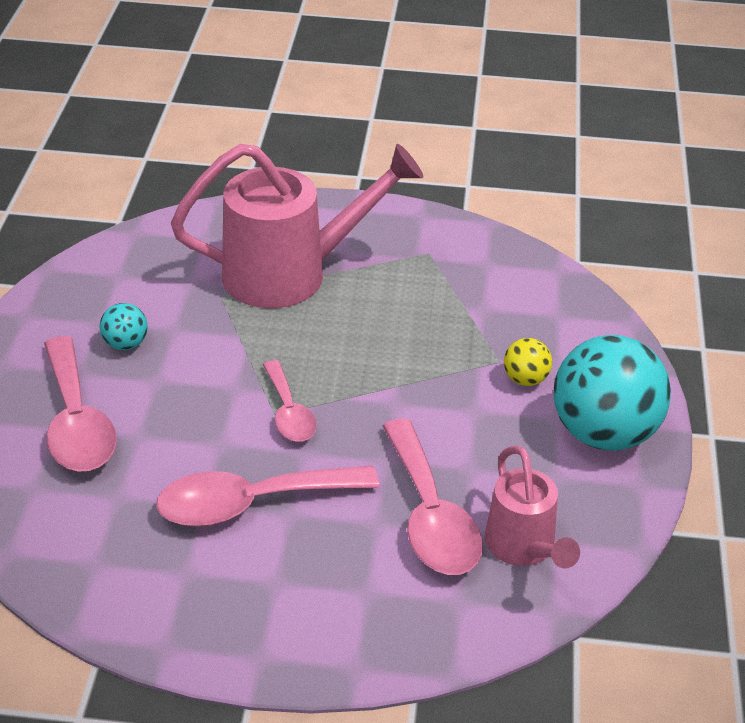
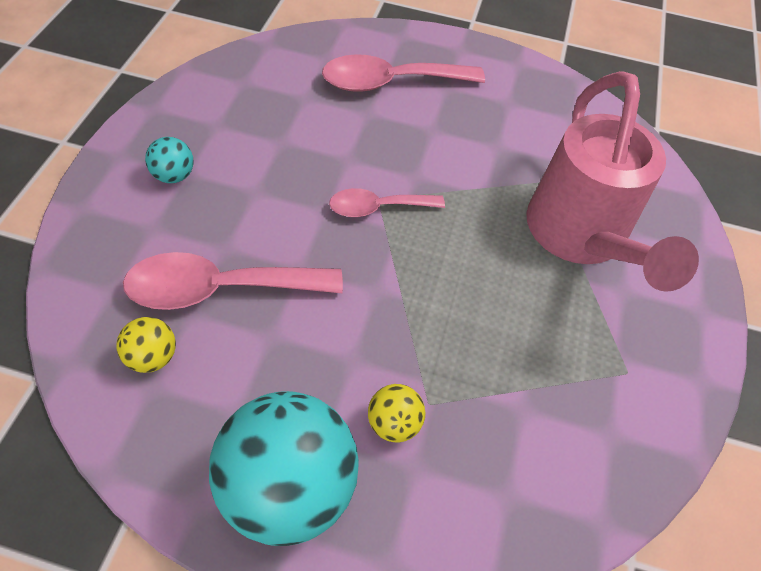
camera: 95 degrees right, 15 degrees up
(125, 344) = (479, 115): turquoise ball -> turquoise ball (174, 176)
(251, 503) = (274, 169): pink spoon -> none
(523, 548) = (152, 357): pink watering can -> yellow ball

